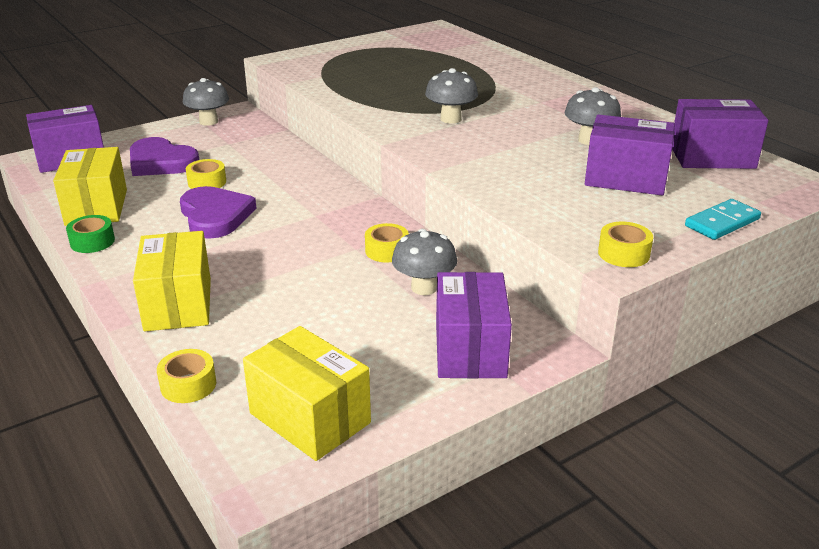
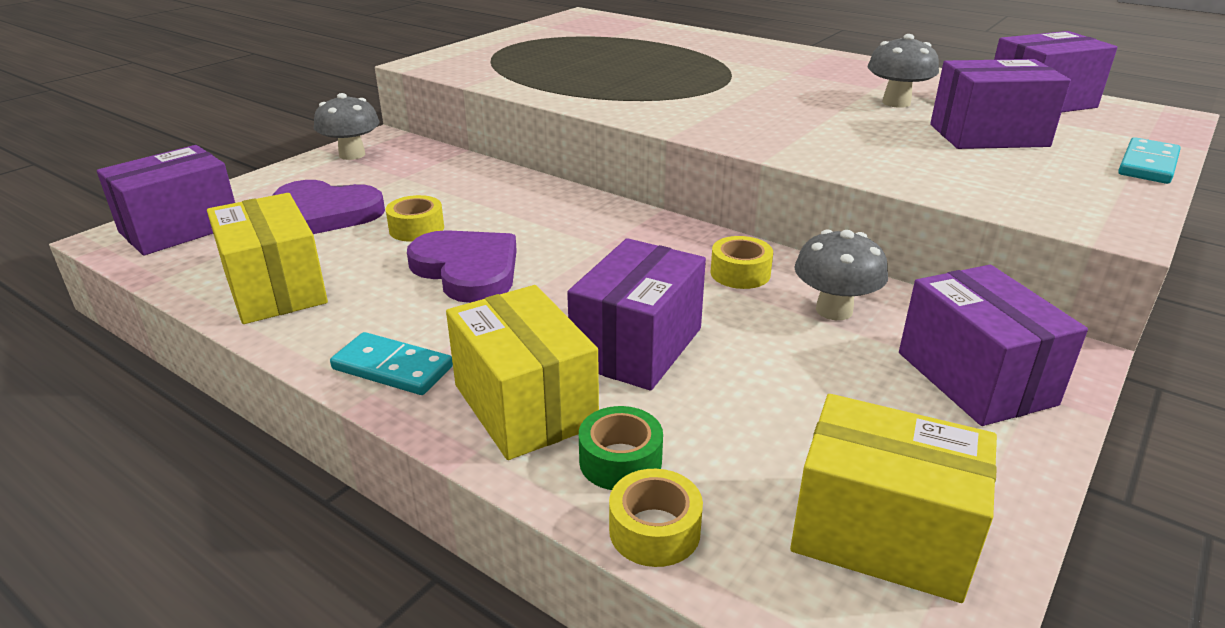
camera: 20 degrees left, 0 degrees up
(92, 242) = (308, 339): green tape -> green tape (620, 461)
(124, 267) = (393, 368): none -> turquoise domino
(274, 284) = (637, 346): none -> purple box
(450, 119) = (715, 101): grey mushroom -> none
(623, 253) = (1103, 215): yellow tape -> none

